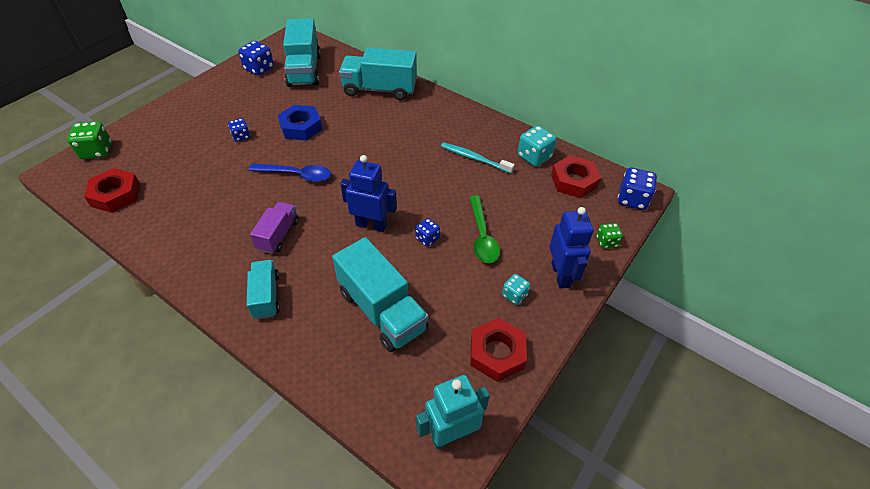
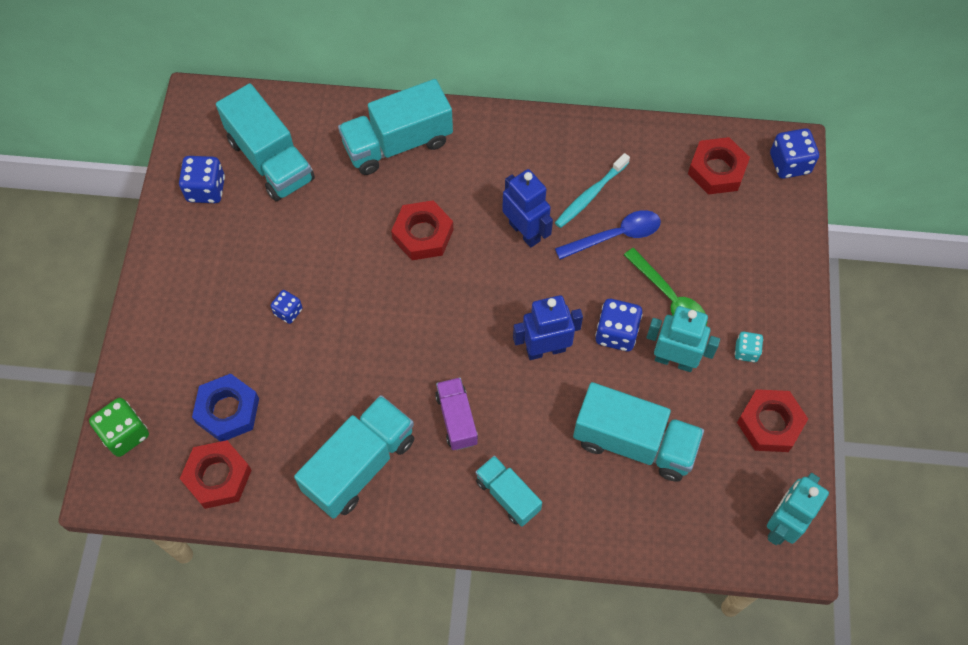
camera: 30 degrees left, 15 degrees up
(196, 230) = (360, 465): none -> turquoise truck
(297, 175) = (407, 330): blue spoon -> blue spoon (616, 236)
(301, 127) = (350, 257): blue nut -> blue nut (228, 411)
(352, 134) = (423, 234): none -> red nut
(427, 238) = (616, 333): blue dice -> blue dice, size x1.66
(455, 274) = (674, 360): none -> turquoise robot
(474, 158) = (590, 195): turquoise toothbrush -> turquoise toothbrush turned 45 degrees counterclockwise
(534, 157) = (654, 156): turquoise dice -> none
(561, 275) = (775, 302): blue robot -> blue robot (525, 231)
(606, 242) = (795, 235): green dice -> none

